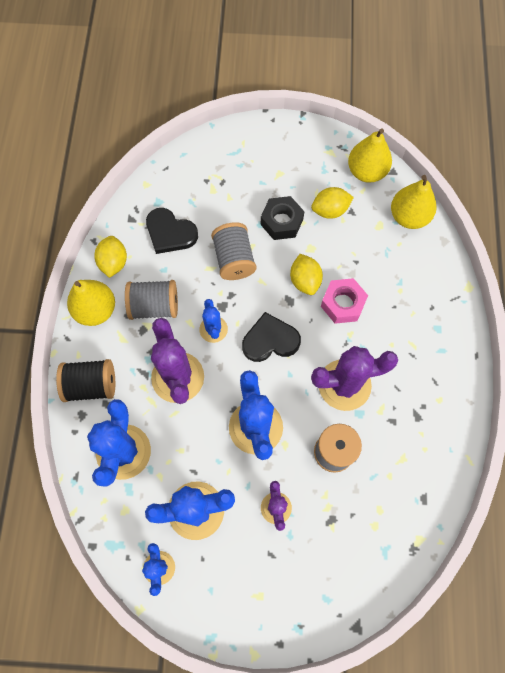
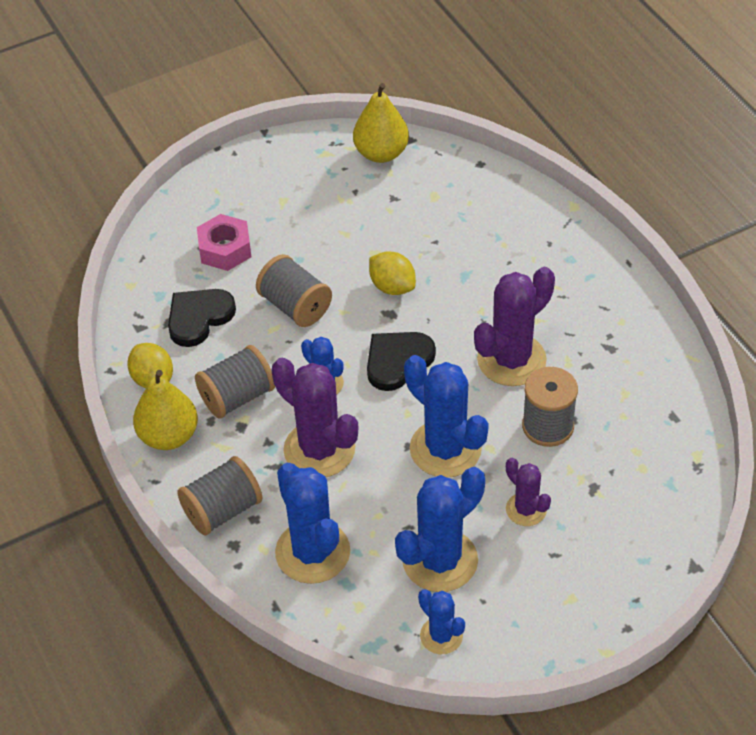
camera: 30 degrees left, 20 degrees down
(91, 385) = (222, 510): black spool -> grey spool
(170, 233) = (199, 318): black heart -> black heart turned 135 degrees clockwise
(281, 222) = (322, 245): black nut -> none
(330, 210) = (368, 208): yellow lemon -> none
(342, 304) = (451, 287): pink nut -> pink nut (225, 249)
(408, 217) = (460, 173): yellow pear -> none

